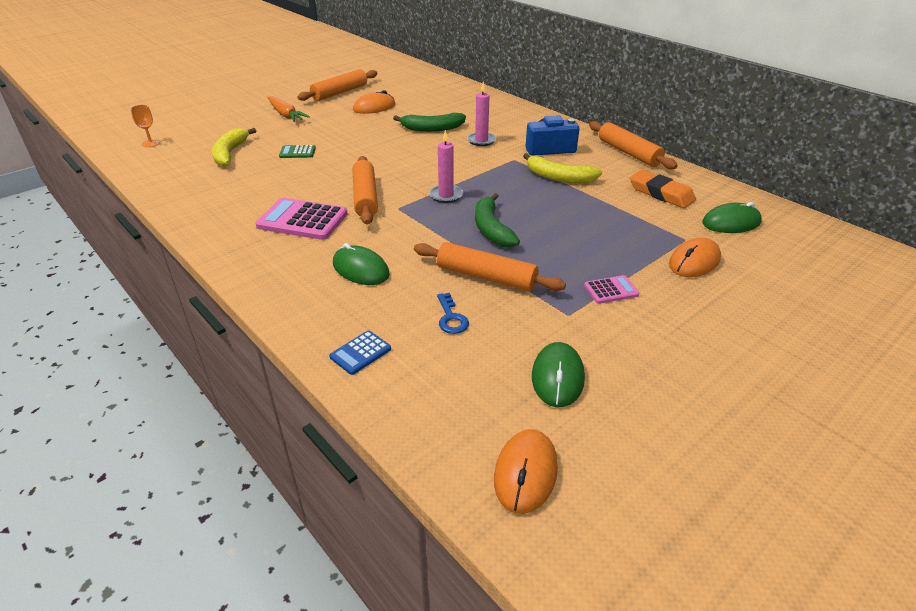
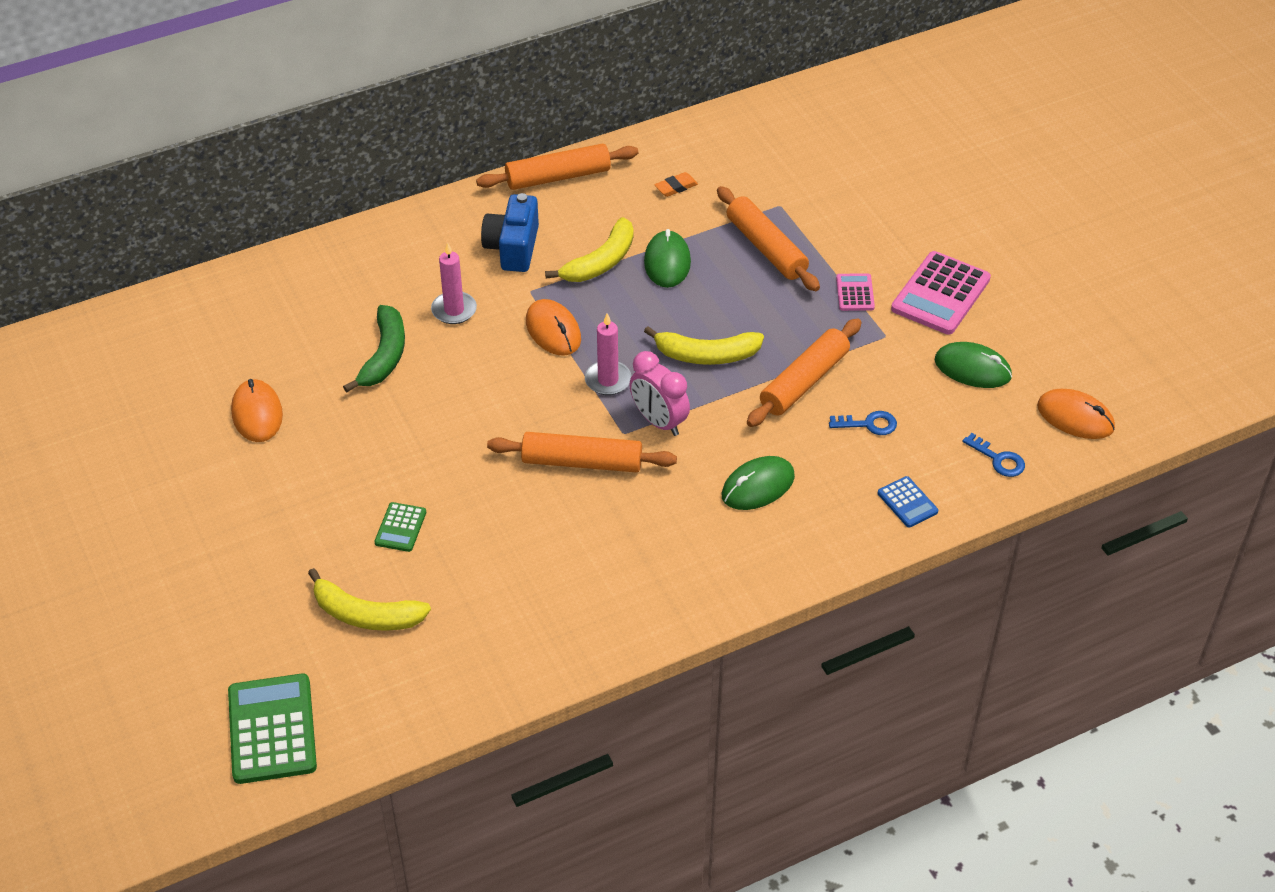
camera: 75 degrees left, 10 degrees up
(151, 143) = (272, 729): orange goblet -> green calculator
(286, 115) = (231, 536): orange carrot -> none
(302, 220) = (622, 533): pink calculator -> pink calculator (940, 294)
(340, 92) = (158, 452): orange rolling pin -> orange rolling pin (766, 248)
(414, 219) = (659, 421): none -> pink clock
(436, 411) = (998, 459): none -> blue key
(491, 229) = (706, 355): green banana -> yellow banana
(661, 193) = (676, 187): orange eraser -> orange eraser, size x0.53
(694, 261) = (823, 215): orange mouse -> orange mouse (553, 330)
(731, 222) = (759, 158): green mouse -> green mouse (667, 262)

